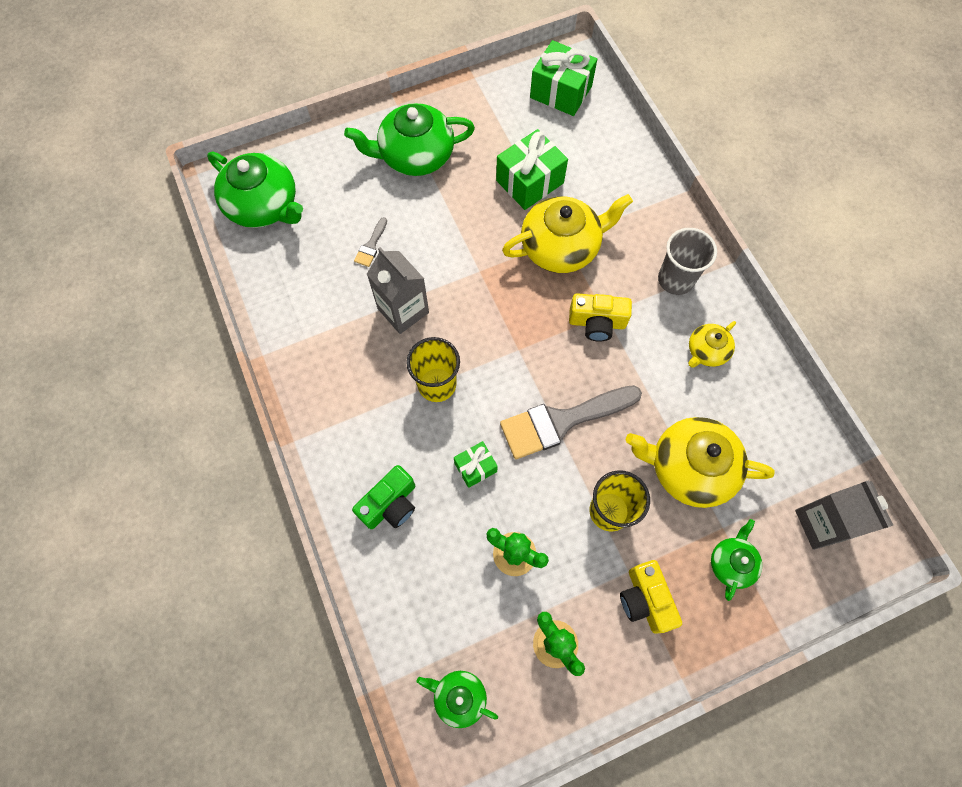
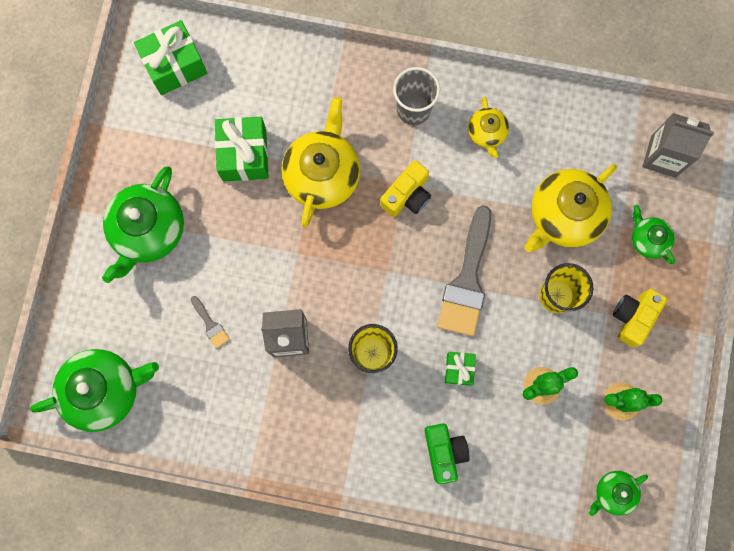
camera: 55 degrees left, 10 degrees up
(645, 599) = (633, 317): yellow camera -> yellow camera turned 105 degrees clockwise

